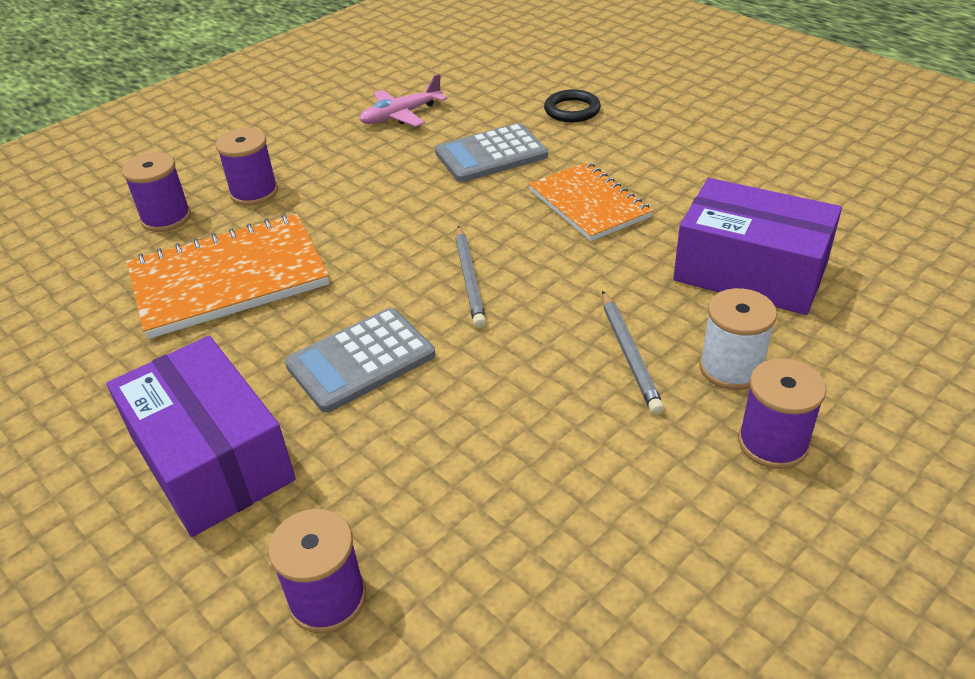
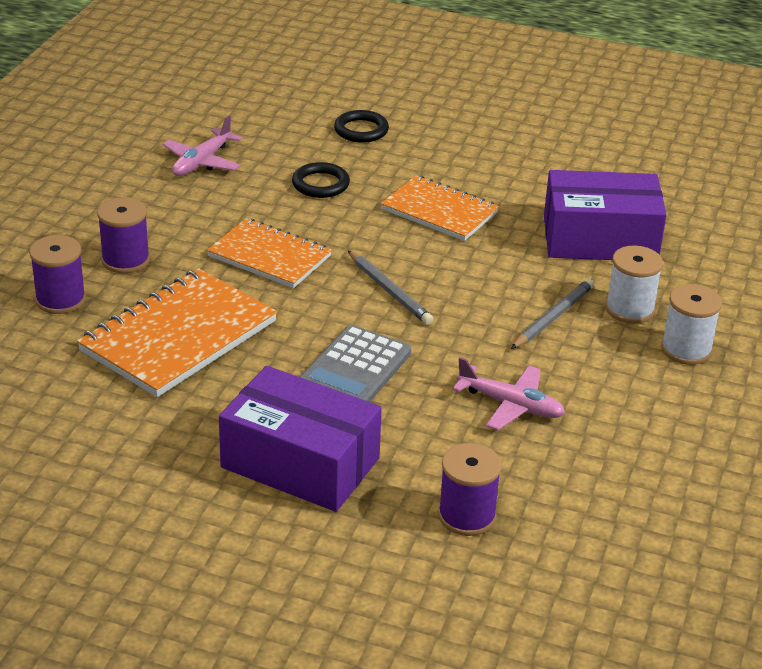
camera: 30 degrees left, 5 degrees down
(382, 216) = (269, 256): none -> orange notebook
(491, 154) = (320, 184): grey calculator -> black ring
(496, 456) = (511, 405): none -> pink plane
(629, 355) = (553, 317): grey pencil -> grey pencil turned 105 degrees counterclockwise
(773, 443) = (686, 349): purple spool -> white spool

